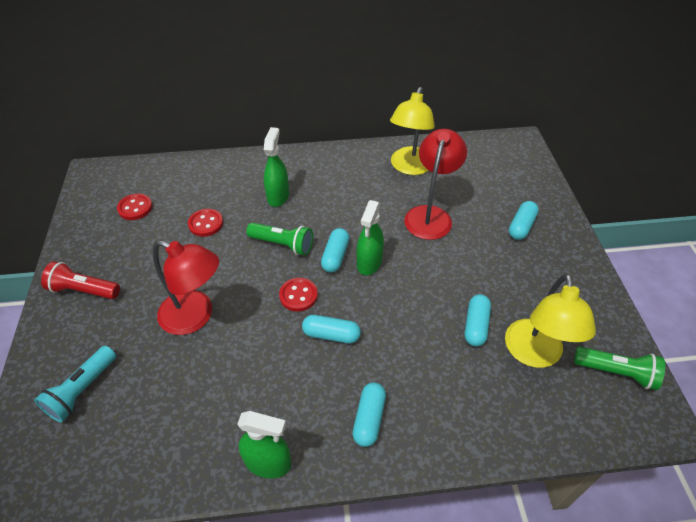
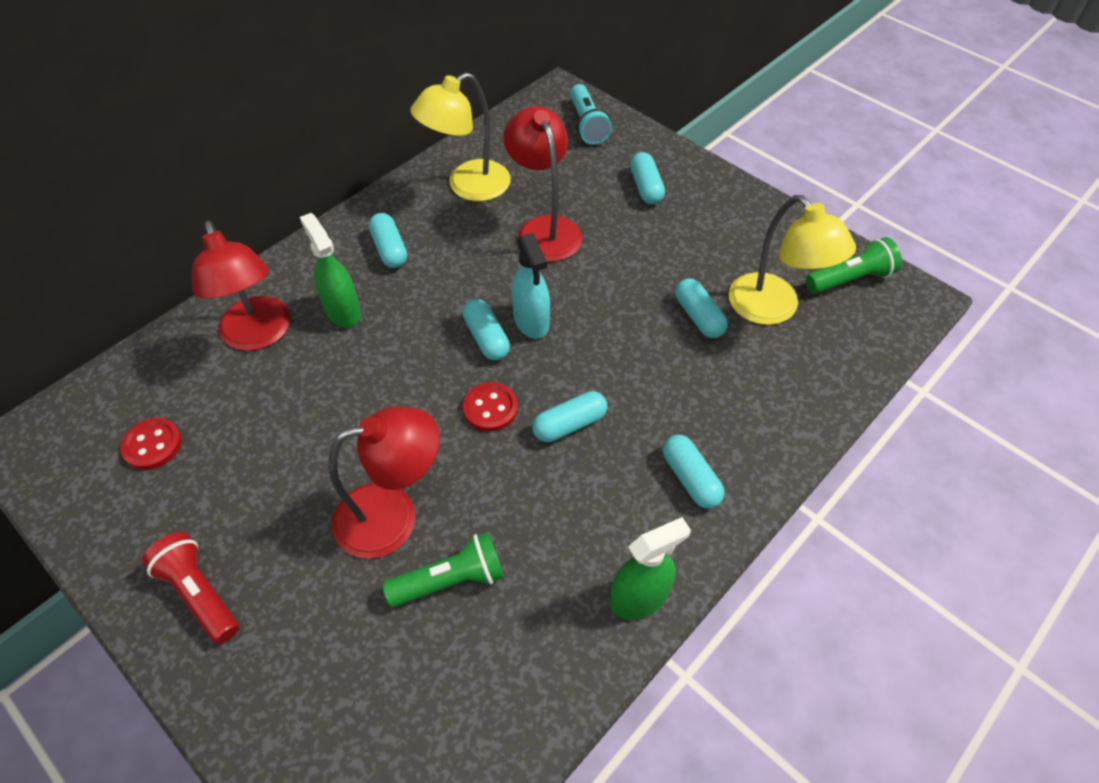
camera: 40 degrees left, 5 degrees up
(82, 390) = (342, 702): turquoise flashlight -> turquoise flashlight (587, 125)
(84, 290) = (200, 593): red flashlight -> red flashlight turned 75 degrees clockwise
(206, 224) = (282, 401): red button -> none
(229, 185) = (259, 335): none -> red lamp
(283, 244) = (411, 364): green flashlight -> green flashlight (451, 580)
(333, 178) = (390, 249): none -> turquoise capsule
(369, 263) = (531, 321): green spray bottle -> turquoise spray bottle
(409, 167) = (468, 187): yellow lamp -> yellow lamp turned 75 degrees clockwise

